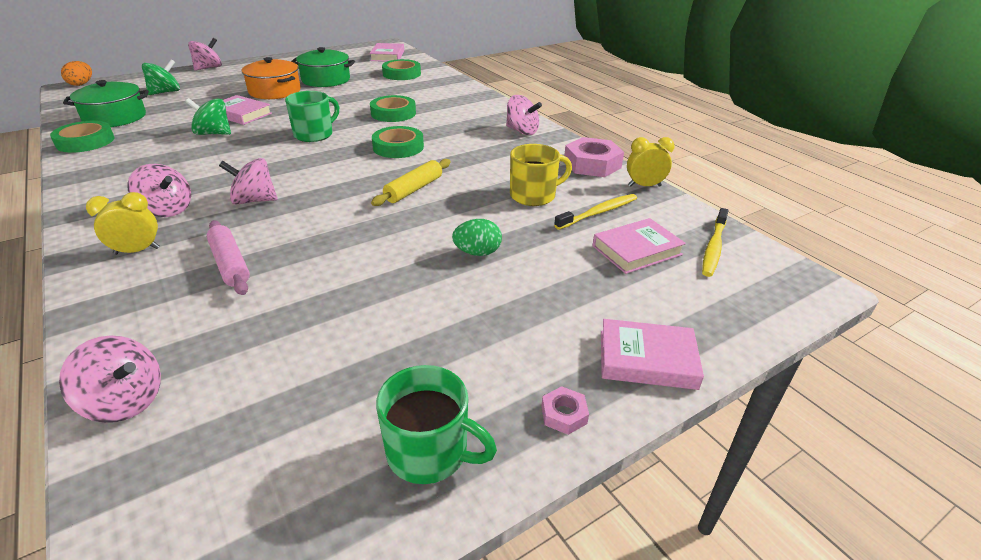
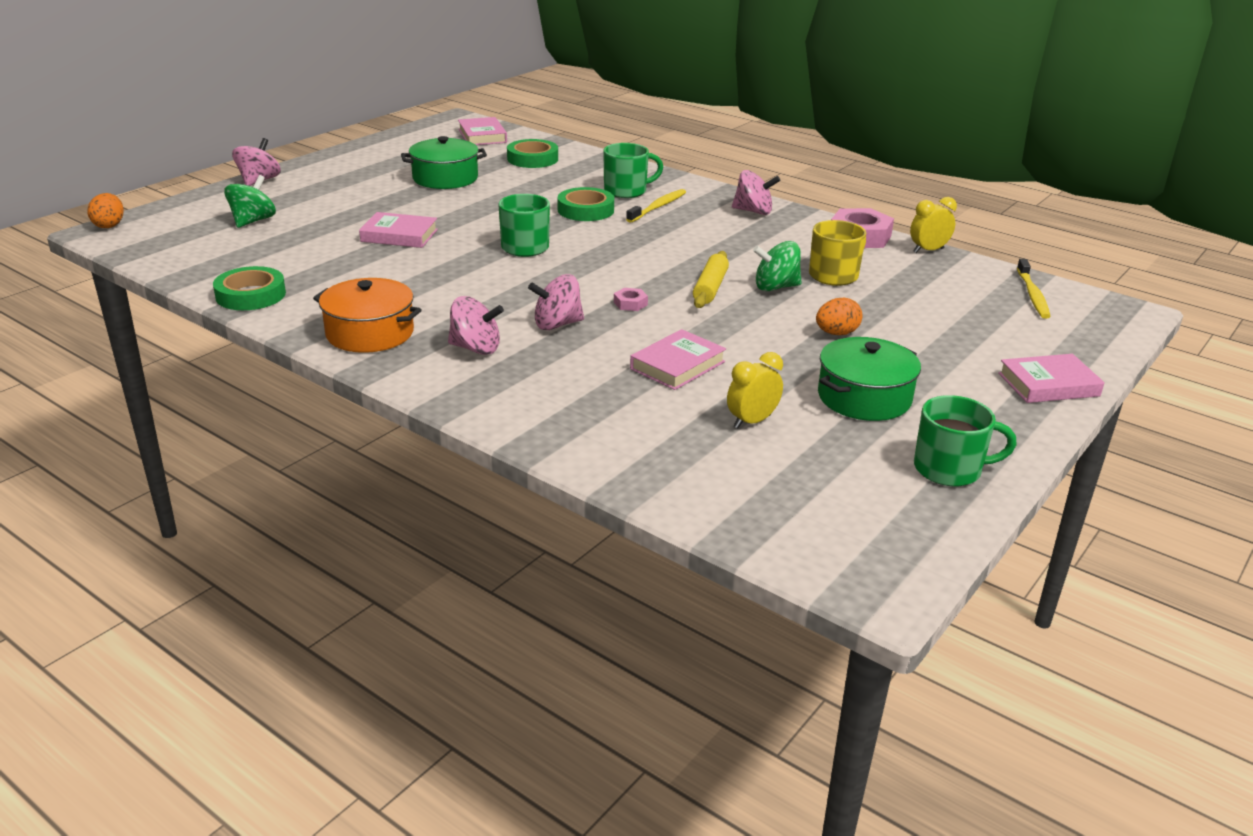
camera: 20 degrees left, 5 degrees down
(115, 117) = (239, 262): green pot -> green pot (864, 397)
(125, 401) = (675, 491): pink spinning top -> none
(137, 251) = (504, 388): yellow clock -> yellow clock (752, 421)
(213, 133) = (401, 263): green spinning top -> green spinning top (775, 287)
(230, 264) = (617, 382): pink rolling pin -> none
(275, 91) = (400, 201): orange pot -> orange pot (370, 333)
(398, 147) = (640, 247): green tape -> none
(441, 103) = (626, 191): none -> green mug
(477, 253) = (836, 333): green egg -> orange egg
(564, 414) = (1020, 429): pink nut -> pink nut (630, 303)
(598, 213) = (909, 281): yellow toothbrush -> yellow toothbrush (658, 207)
(636, 250) = (971, 308): pink book -> pink book (677, 365)

